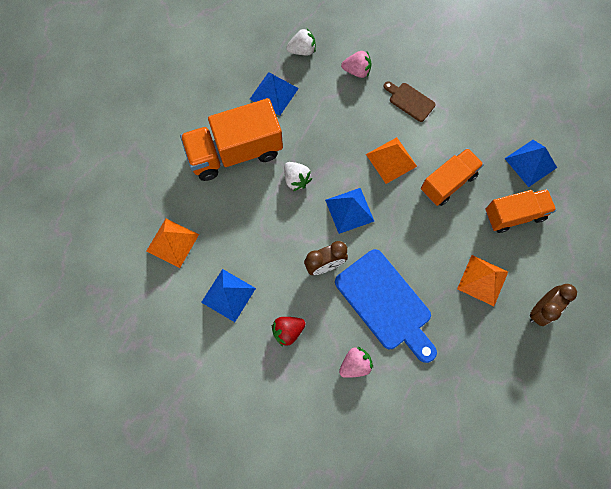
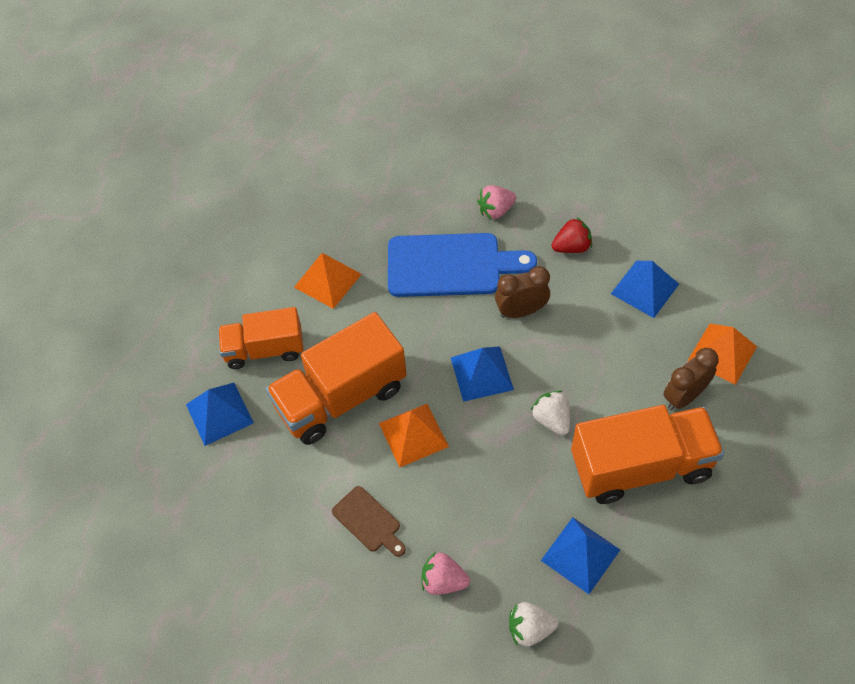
camera: 170 degrees left, 15 degrees down
(386, 303) = (450, 265): blue cutting board -> blue cutting board turned 120 degrees clockwise
(448, 182) = (341, 397): orange truck -> orange truck, size x1.56
(540, 309) = (268, 246): brown clock -> brown clock (684, 396)

